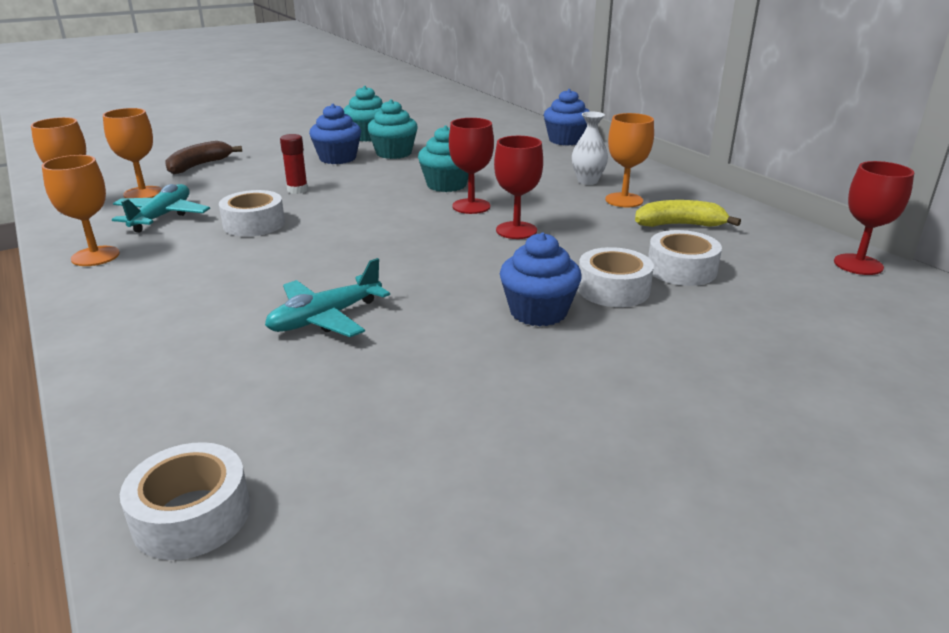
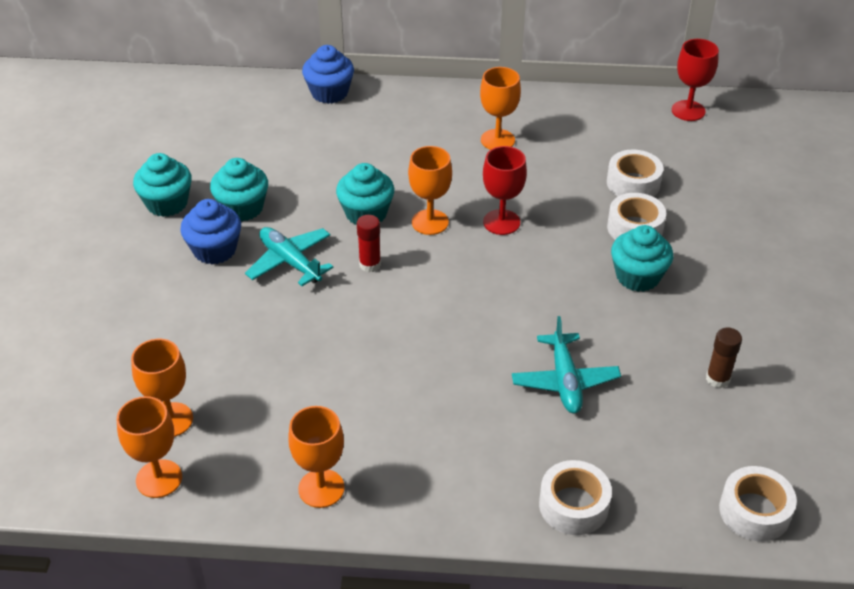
camera: 55 degrees left, 15 degrees up
(162, 216) = (258, 421): turquoise plane -> turquoise plane (290, 262)
(199, 166) = (122, 356): brown banana -> none
(254, 224) = (341, 364): white tape -> white tape (573, 505)
(297, 190) = (280, 308): red glue stick -> red glue stick (370, 264)
(427, 411) = (717, 379): none -> brown glue stick
(471, 206) = (430, 222): red goblet -> orange goblet
(538, 312) = (637, 276): blue cupcake -> turquoise cupcake
(587, 181) = (440, 135): white vase -> none
(679, 225) = (566, 142): yellow banana -> none

